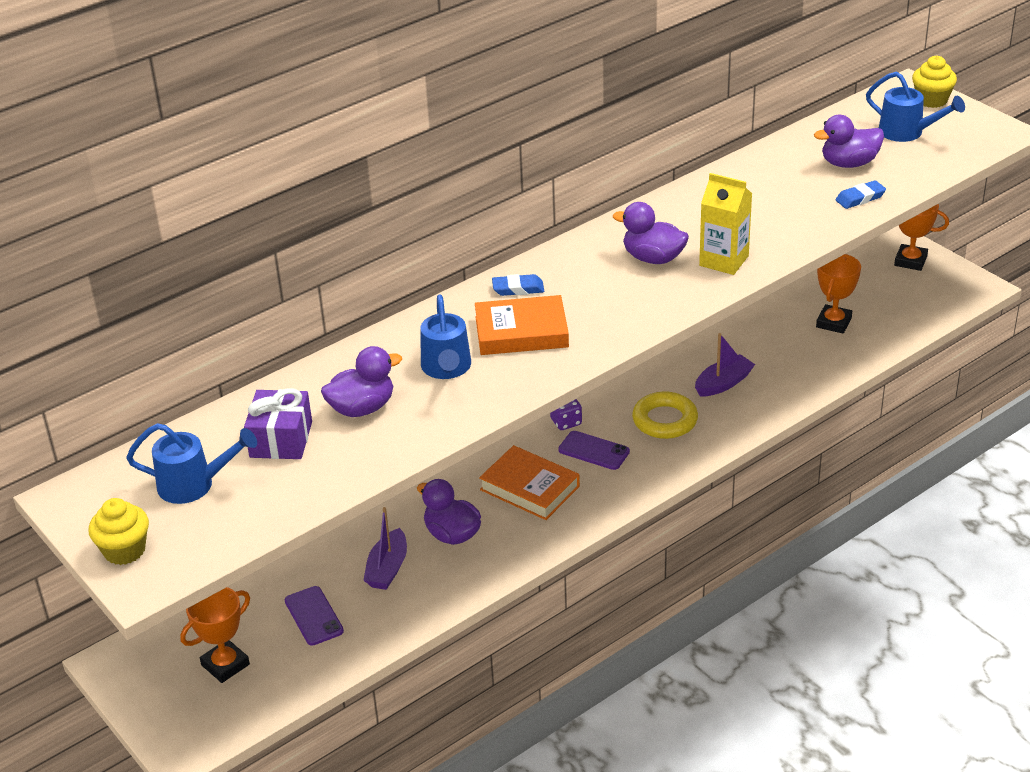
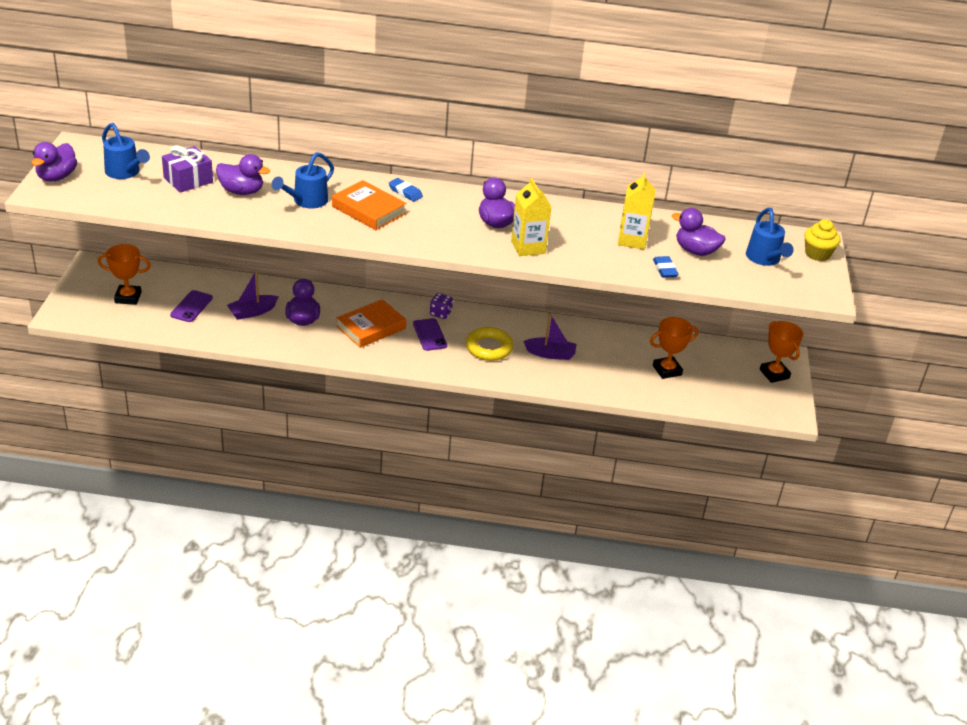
camera: 40 degrees right, 0 degrees up
(124, 550) = (56, 177): yellow cupcake -> purple duck
(529, 488) = (371, 327): orange book -> orange book turned 60 degrees clockwise
(786, 190) = (632, 240): none -> yellow carton
(860, 198) = (665, 269): blue eraser -> blue eraser turned 60 degrees clockwise

